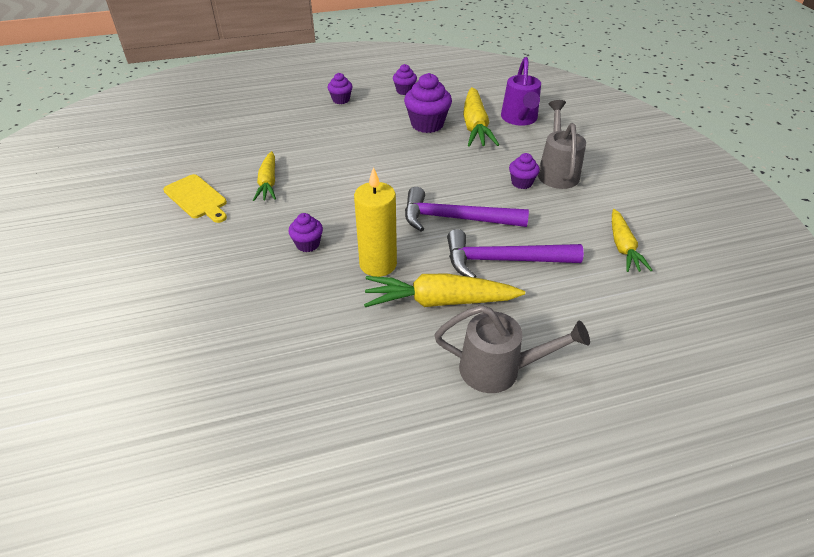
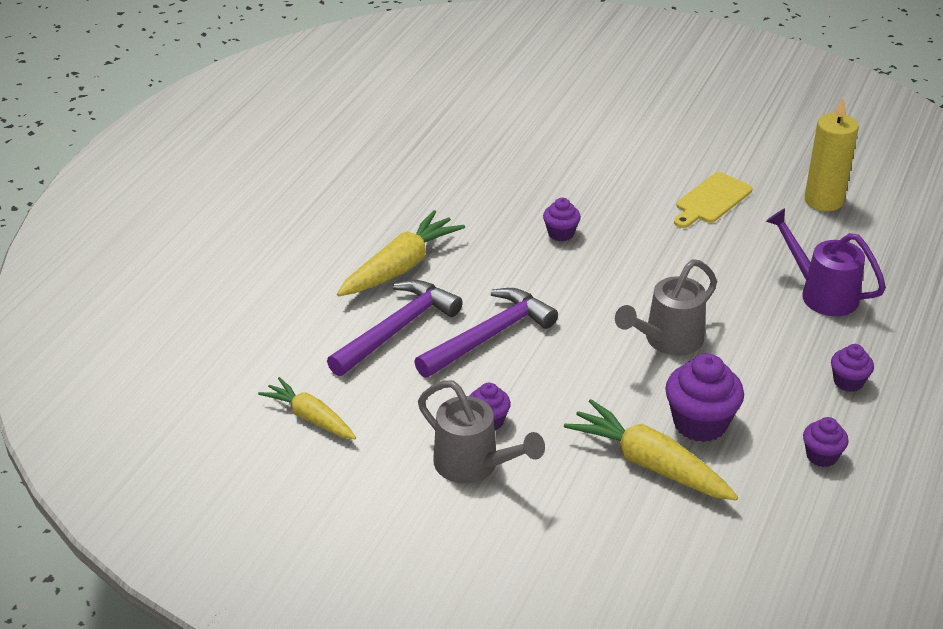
camera: 130 degrees right, 5 degrees down
(197, 198) = (711, 200): yellow cutting board -> yellow cutting board turned 45 degrees counterclockwise
(268, 182) = (694, 249): yellow carrot -> none
(378, 264) = (485, 258): yellow candle -> yellow candle (823, 200)
(499, 369) = (302, 257): grey watering can -> grey watering can (667, 340)
(519, 119) = (623, 520): purple watering can -> purple watering can (822, 294)

